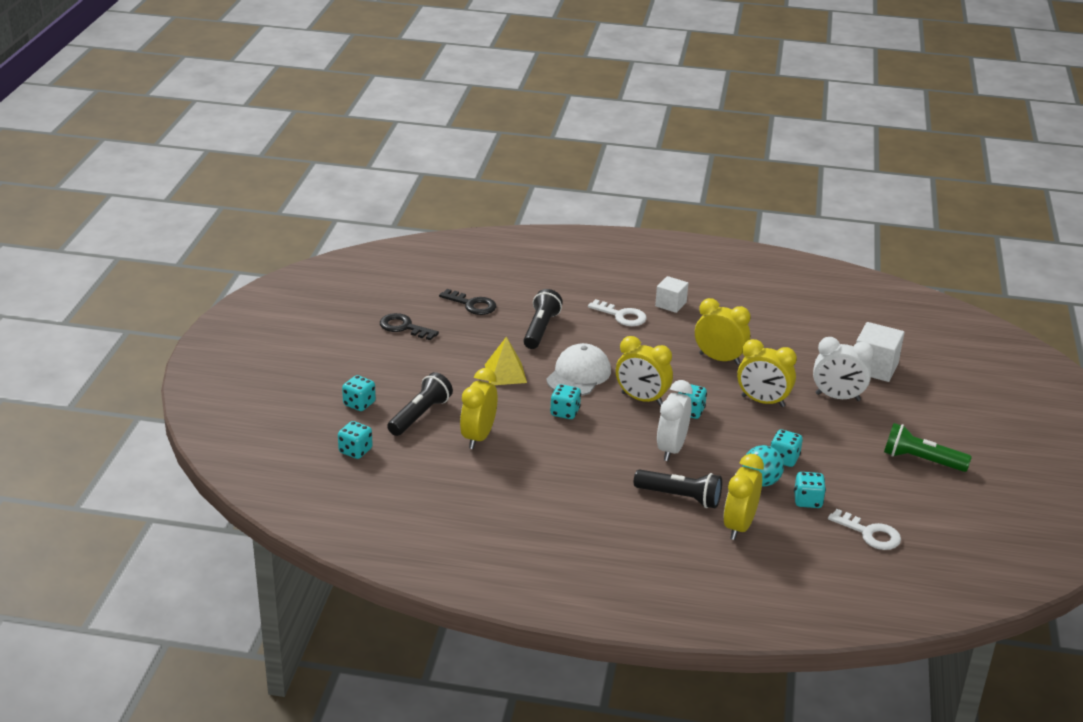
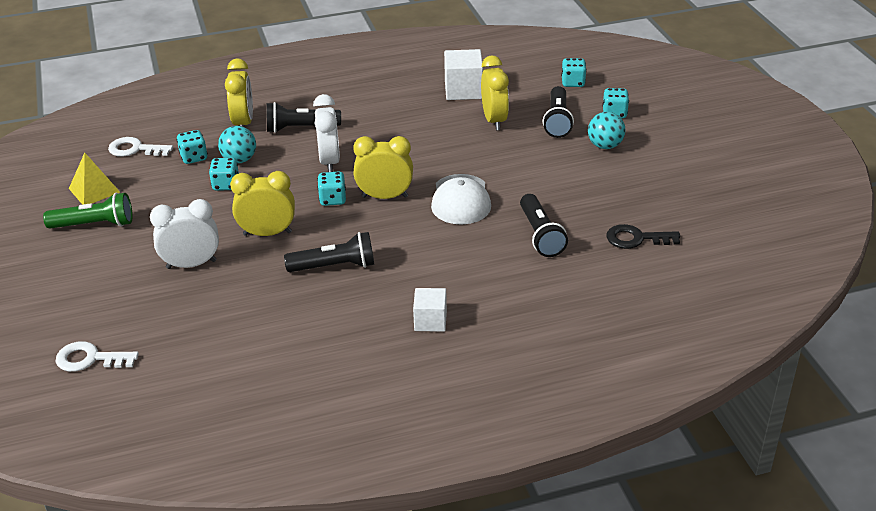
camera: 155 degrees right, 5 degrees up
(404, 327) = (668, 190): black key -> none
(407, 378) = (605, 146): none -> turquoise ball
(505, 373) = (527, 178): yellow pyramid -> yellow pyramid (94, 190)
(565, 412) = (443, 162): turquoise dice -> none
(622, 316) = (473, 283): white key -> white key (90, 359)
(719, 359) = (334, 266): yellow clock -> black flashlight
(874, 367) = (157, 317): white cube -> white cube (463, 90)

